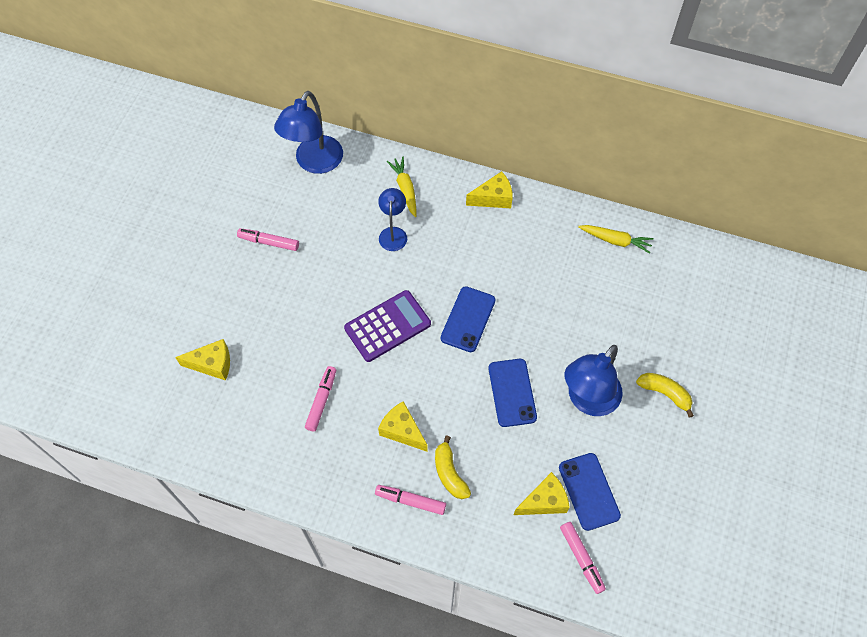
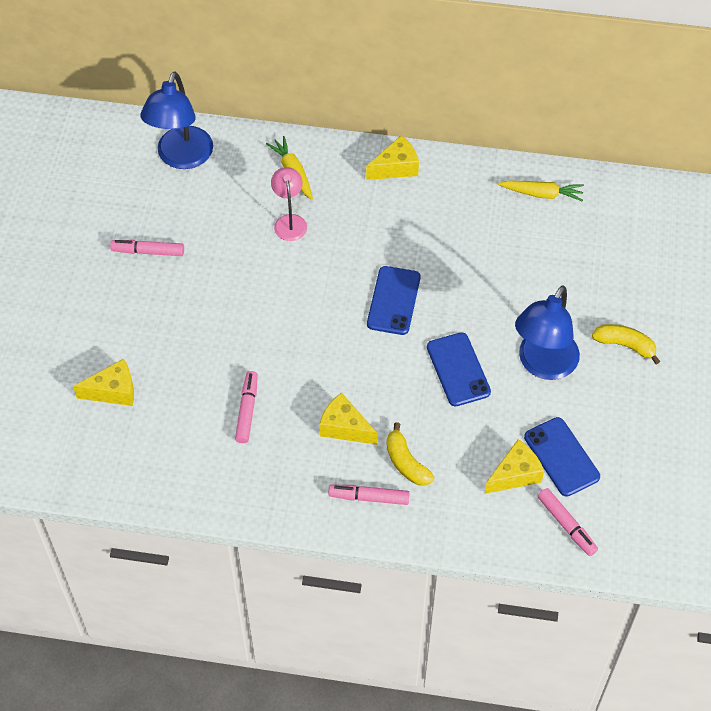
camera: 10 degrees left, 5 degrees down
(387, 326) = (304, 321): purple calculator -> none
(393, 233) = (289, 221): blue lamp -> pink lamp

